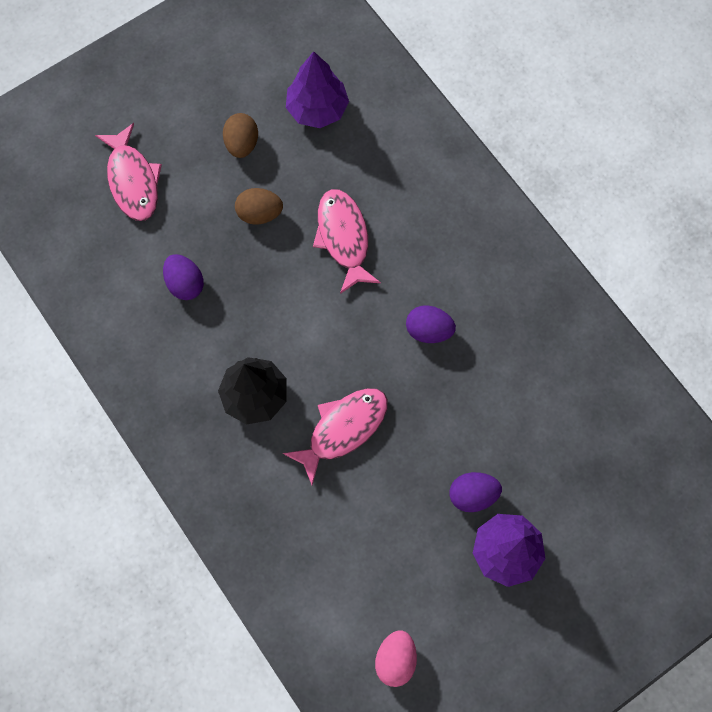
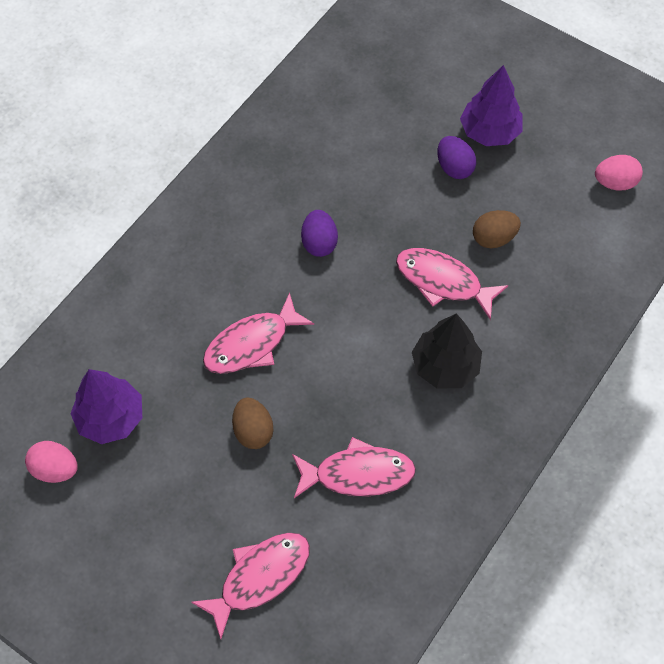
camera: 110 degrees left, 10 degrees down
(185, 284) = (358, 474): purple egg -> pink fish
(242, 144) = (177, 479): brown egg -> brown egg (493, 238)
(288, 59) = (55, 469): none -> pink egg

